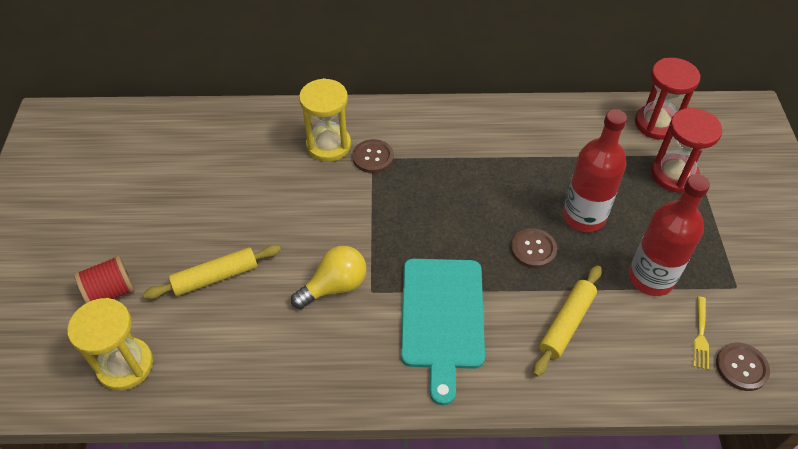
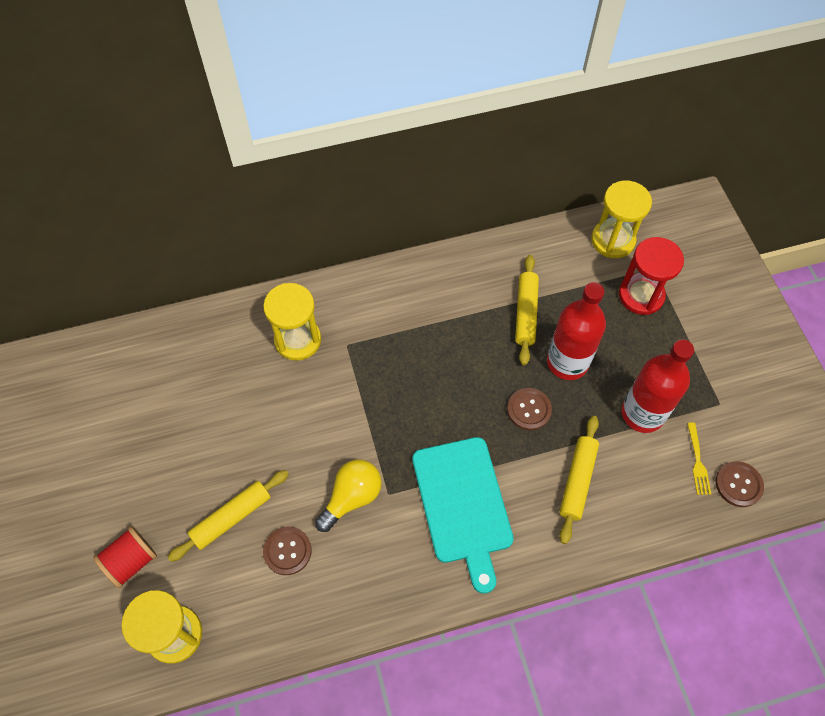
camera: 15 degrees left, 10 degrees up
(373, 157) = (347, 343): brown button -> brown button (287, 551)
(553, 167) = (526, 313): none -> yellow rolling pin
(656, 124) = (613, 240): red hourglass -> yellow hourglass

